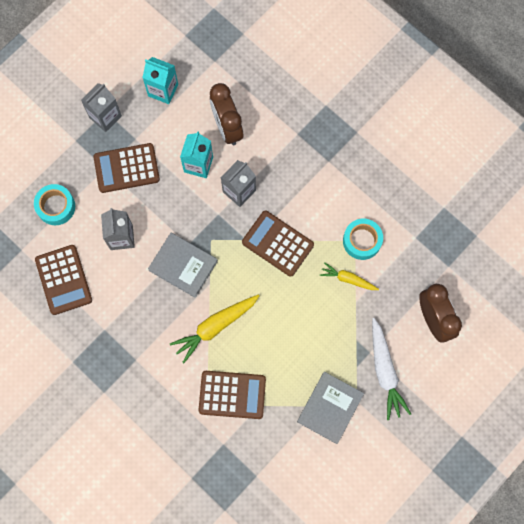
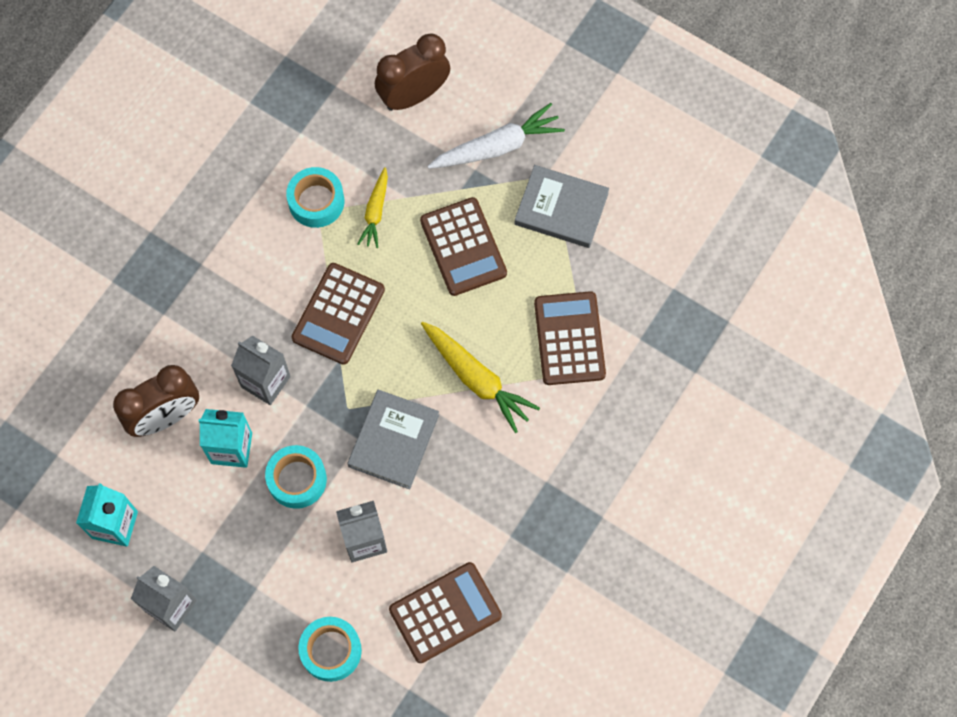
camera: 100 degrees left, 5 degrees down
(126, 168) = (252, 555): brown calculator -> brown calculator (463, 247)
(169, 201) = (297, 479): none -> turquoise tape

